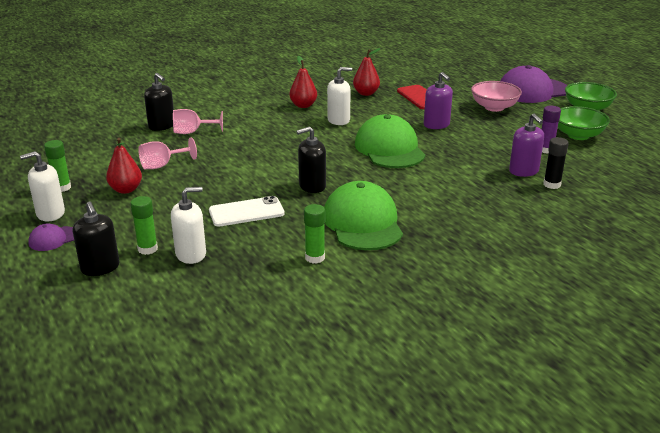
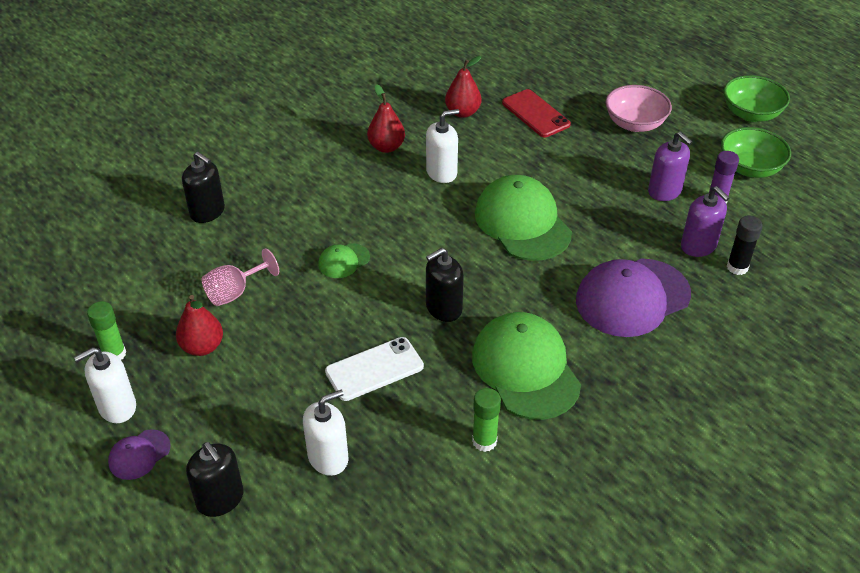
camera: 10 degrees left, 15 degrees up
(147, 249) = (269, 456): green glue stick -> none
(192, 132) = (253, 220): pink goblet -> none
(248, 157) = (343, 261): none -> green cap
(436, 125) = (570, 168): purple soap dispenser -> purple soap dispenser (664, 191)
(532, 91) = (676, 84): purple cap -> purple cap (632, 297)

